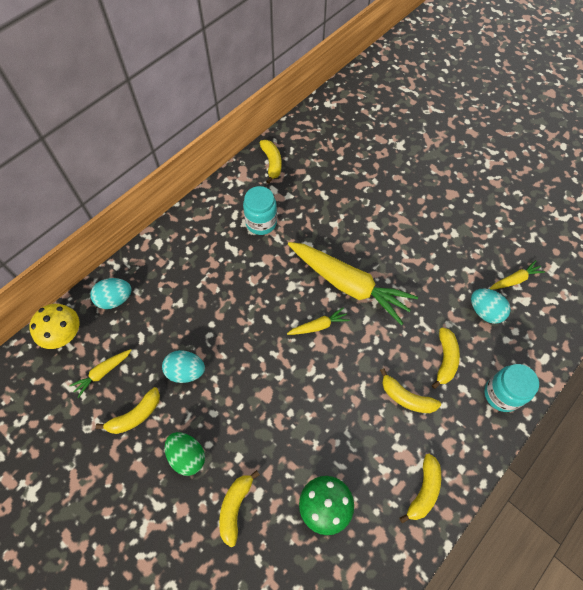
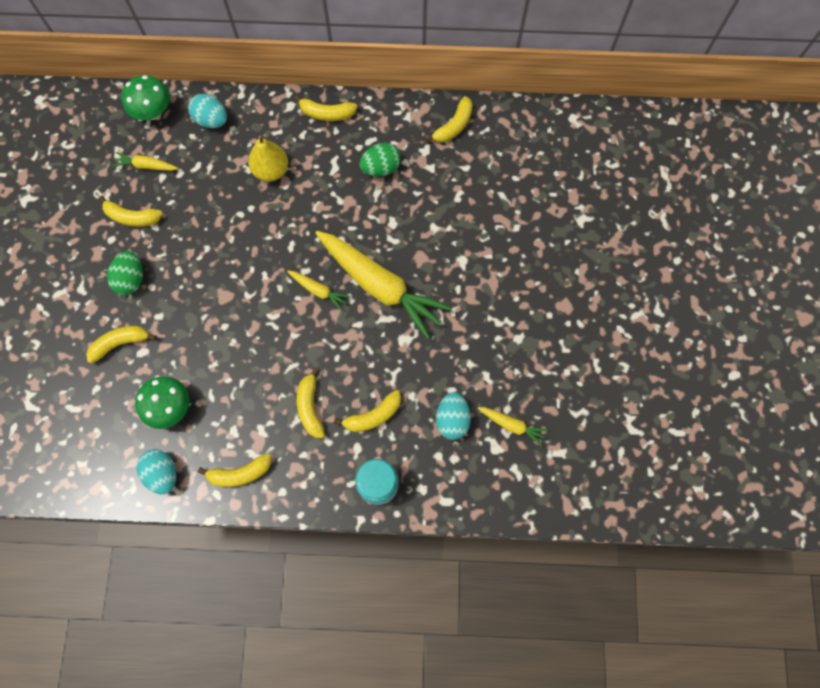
camera: 50 degrees right, 10 degrees up
(64, 335) = (153, 112): yellow mushroom -> green mushroom
(186, 371) = (195, 223): turquoise egg -> turquoise egg (163, 473)
(188, 225) = (326, 113): none -> yellow banana
(195, 289) = (271, 170): none -> yellow pear
(261, 223) = (381, 168): turquoise jar -> green egg
(348, 285) = (380, 286): yellow carrot -> yellow carrot turned 45 degrees counterclockwise

